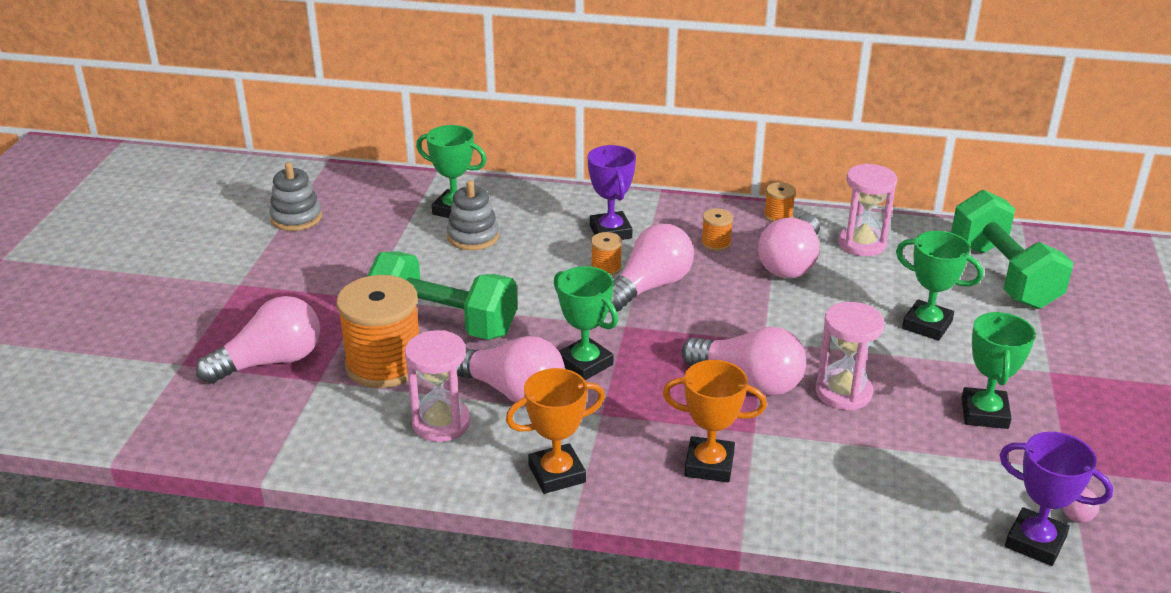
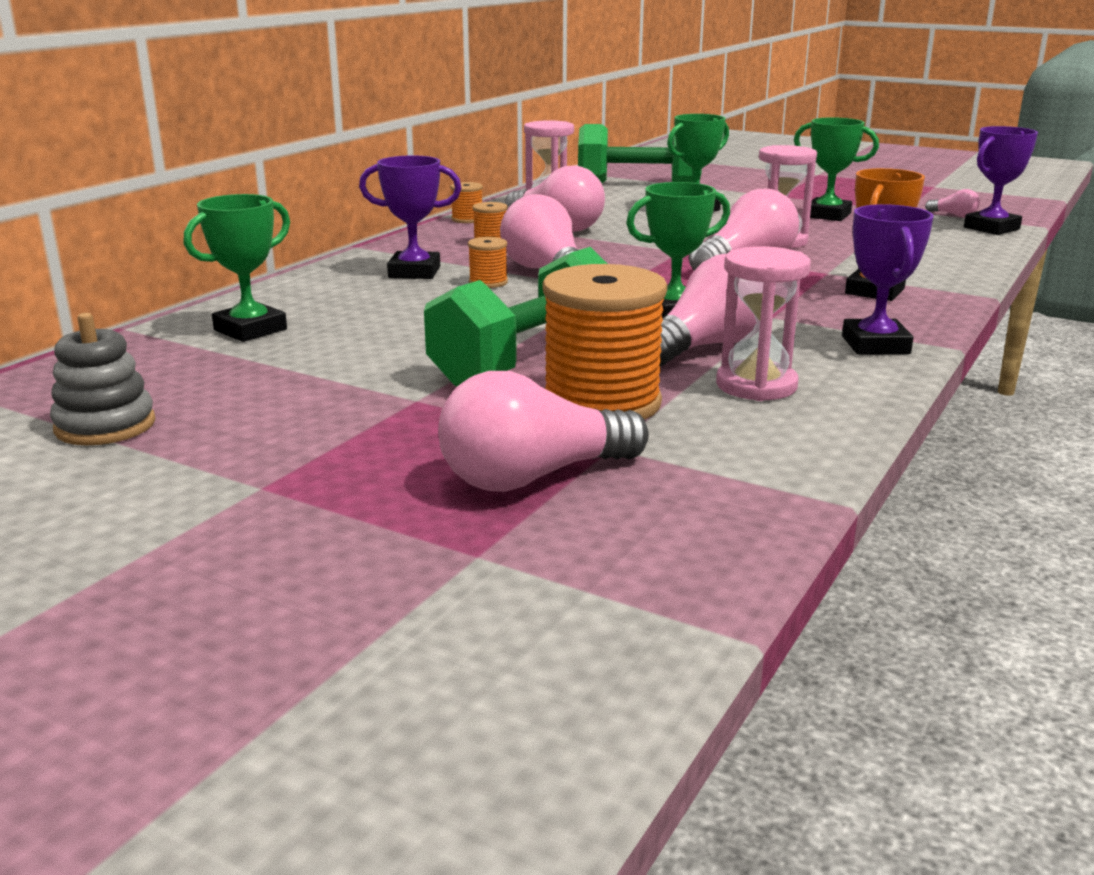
camera: 70 degrees left, 10 degrees down
(270, 362) = (533, 477): pink light bulb -> pink light bulb turned 105 degrees counterclockwise
(473, 237) = (336, 328): grey stacking toy -> none
(557, 474) = (875, 345): orange trophy -> purple trophy

